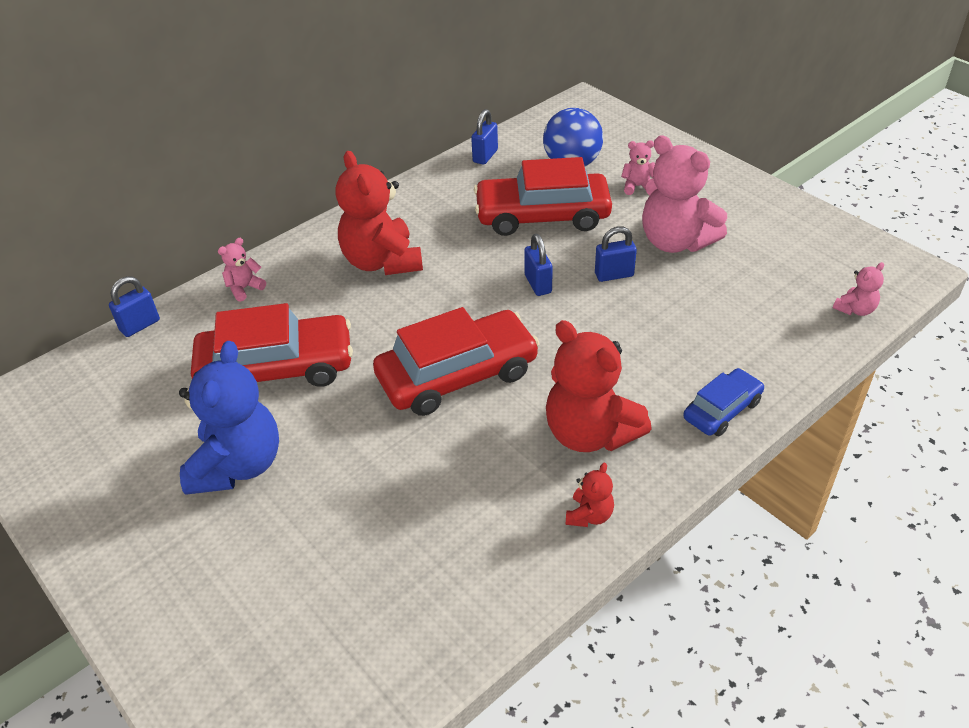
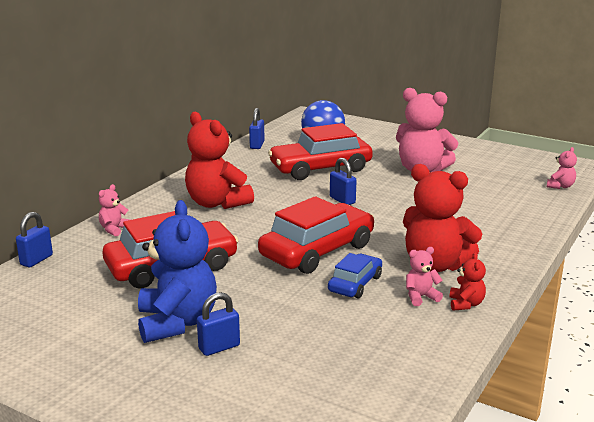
camera: 20 degrees left, 20 degrees down
(614, 275) = (392, 189): blue padlock -> blue padlock (219, 347)
(637, 186) = (376, 148): pink teddy bear -> pink teddy bear (420, 297)
(722, 410) = (514, 241): blue car -> blue car (355, 284)

